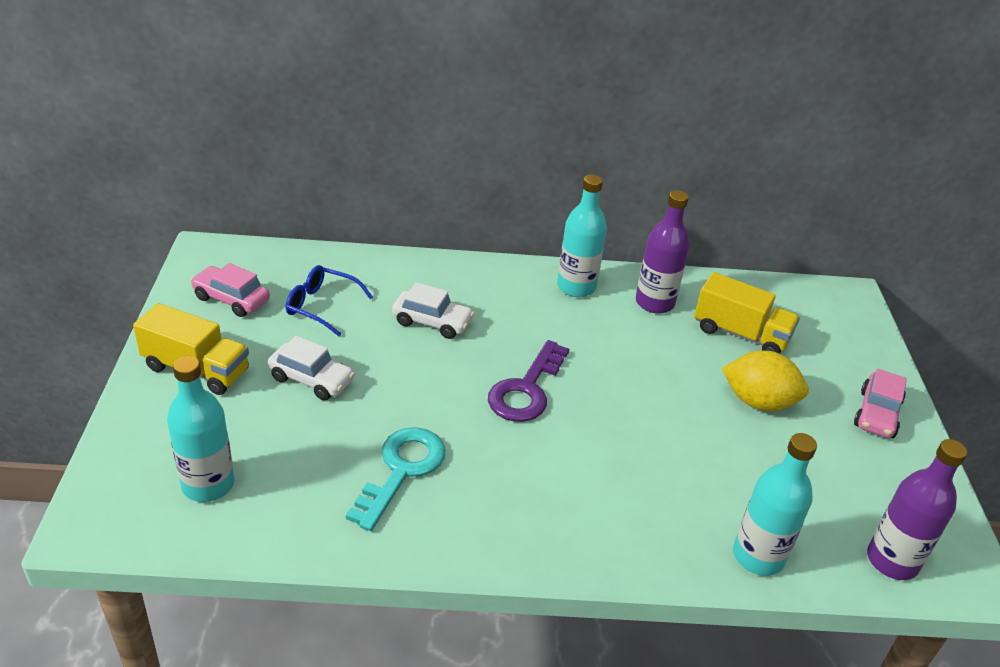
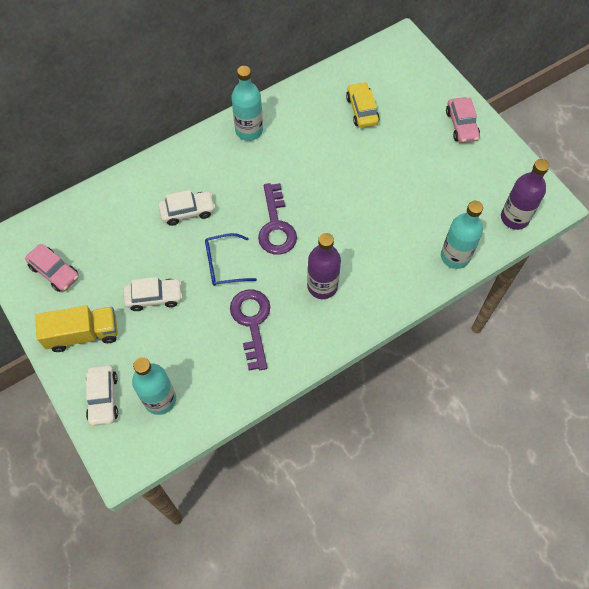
camera: 30 degrees left, 25 degrees up
(147, 443) = (103, 398): none -> white car
(231, 299) = (54, 272): pink car -> pink car turned 135 degrees counterclockwise
(322, 306) = (114, 241): blue glasses -> blue glasses (224, 264)
(401, 470) = (252, 322): turquoise key -> purple key
(654, 303) = (301, 115): purple bottle -> purple bottle (322, 286)
(740, 334) = (362, 110): yellow truck -> yellow car
(758, 402) = (399, 155): yellow lemon -> none

